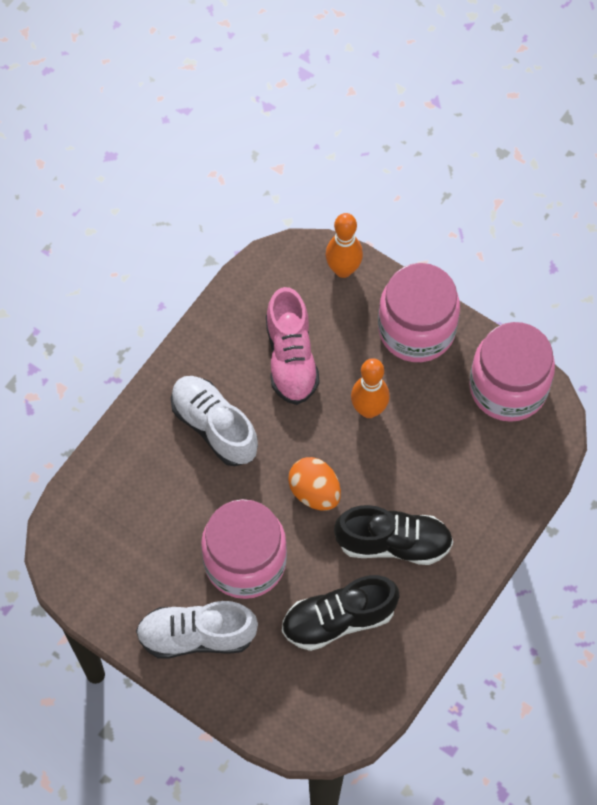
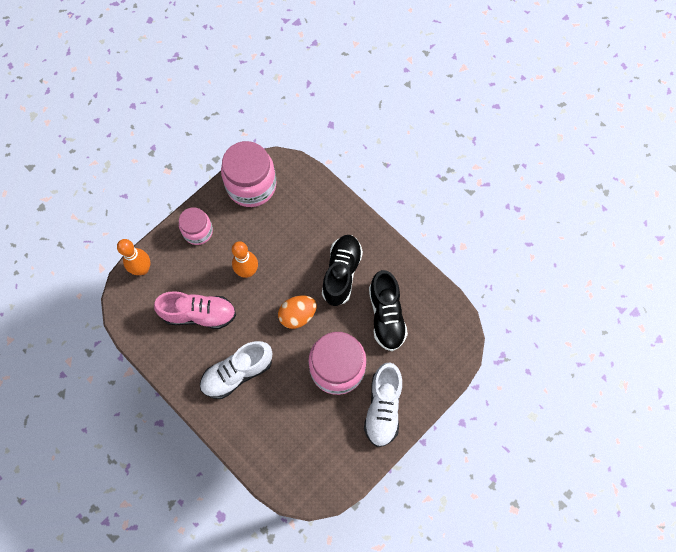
camera: 80 degrees left, 5 degrees up
(416, 329) = (198, 231): pink jar -> pink jar, size x0.59

